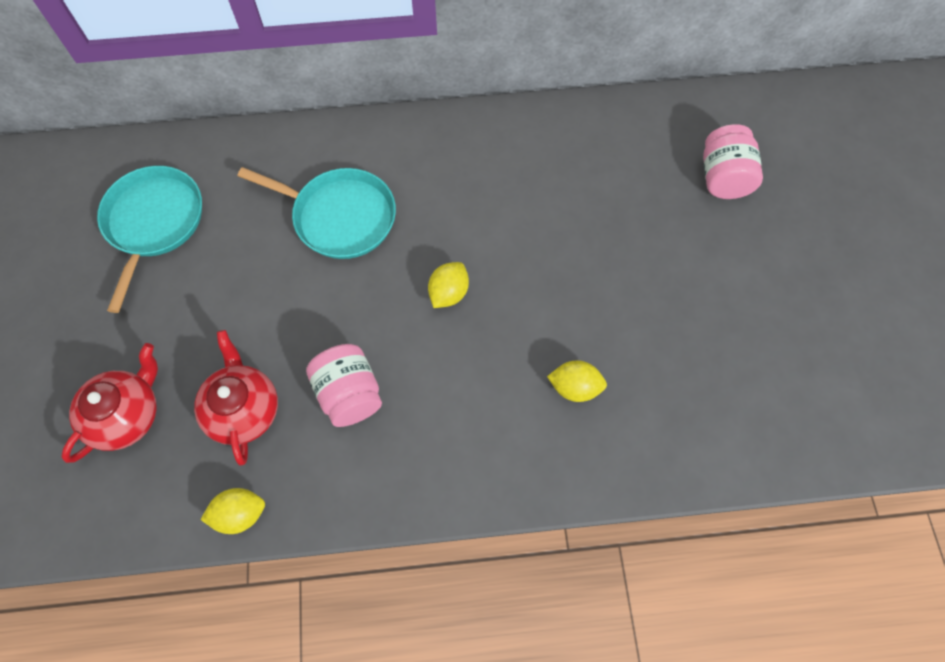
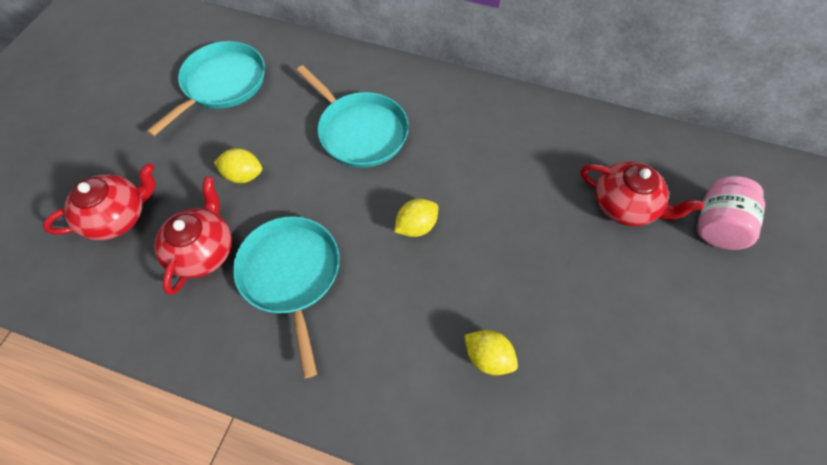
camera: 25 degrees right, 5 degrees down
(240, 514) = (151, 335): yellow lemon -> yellow lemon (243, 175)
(349, 394) = (291, 275): pink jar -> turquoise pan
(635, 191) = (625, 206): none -> red teapot

